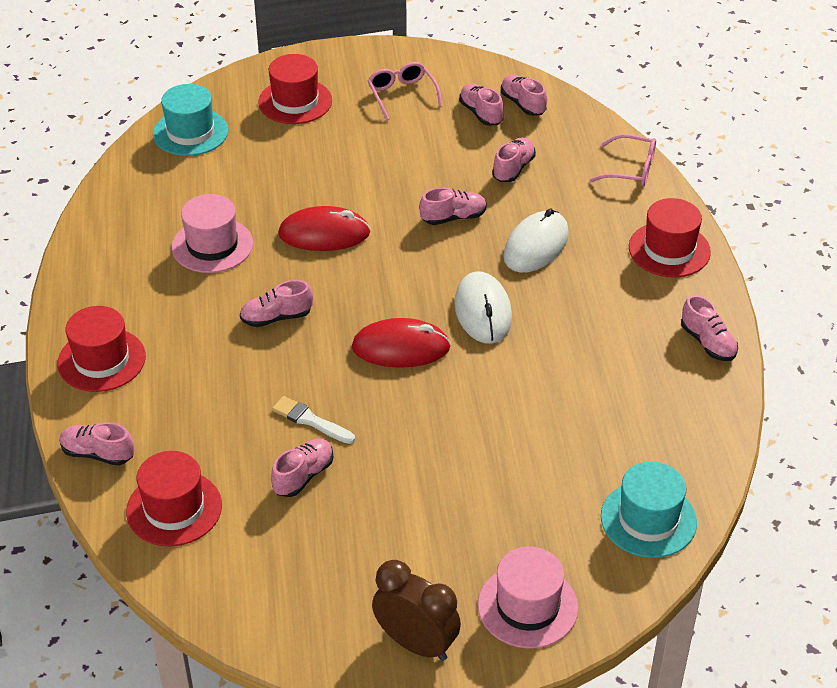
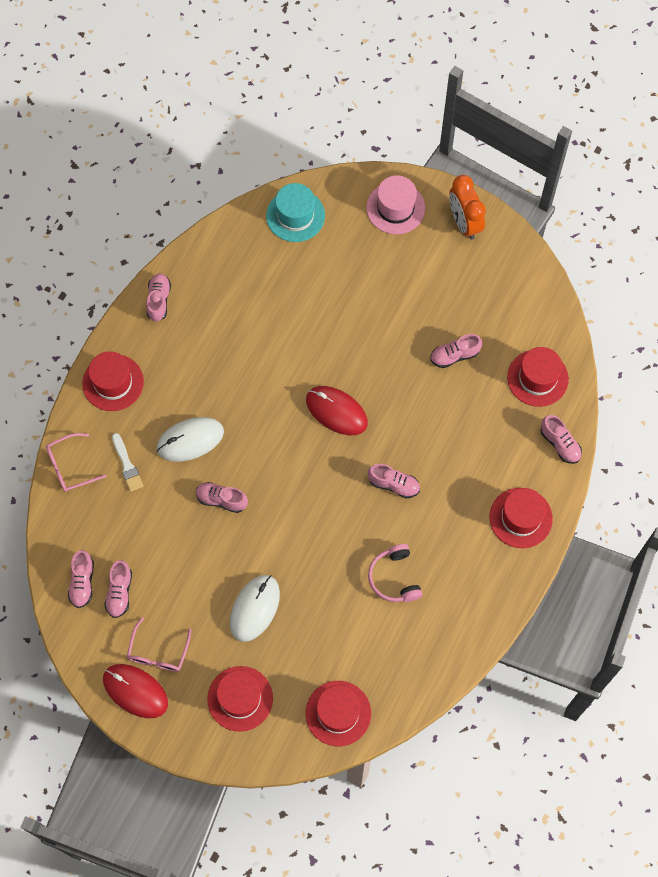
camera: 145 degrees left, 25 degrees up
(190, 132) = (338, 713): turquoise hat -> red hat
(212, 245) = (394, 578): pink hat -> pink headphones
(310, 420) = (426, 391): white brush -> white brush (127, 465)
(324, 233) = (315, 540): red mouse -> red mouse (135, 691)
(416, 643) = (464, 222): brown clock -> orange clock
(483, 311) = (266, 408): white mouse -> white mouse (254, 608)
(513, 168) = (145, 520): pink shoe -> none
(631, 169) = (70, 467): pink glasses -> pink glasses turned 75 degrees counterclockwise

